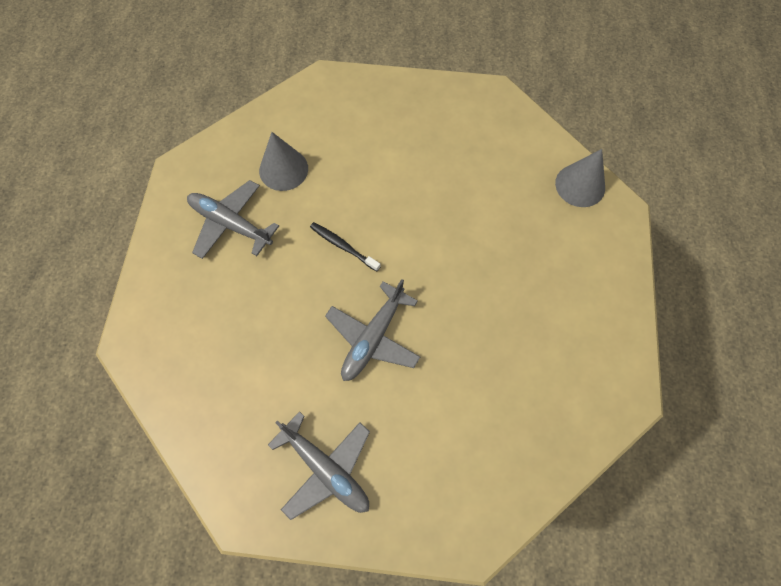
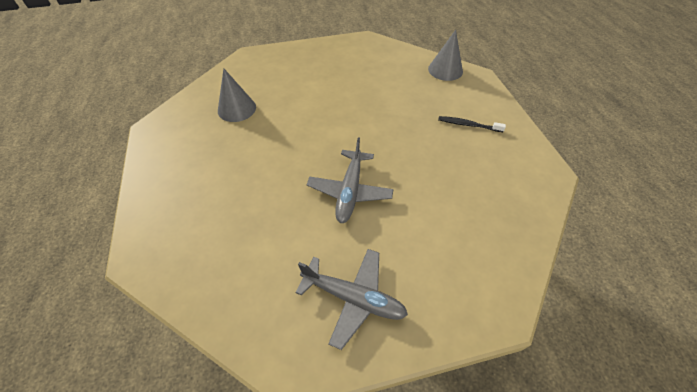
camera: 20 degrees left, 15 degrees down
(230, 224) = (205, 150): grey plane -> none
(343, 246) = (301, 141): black toothbrush -> black toothbrush (468, 125)

